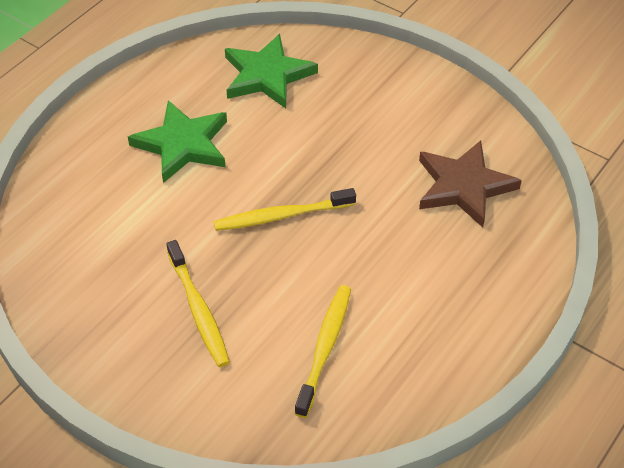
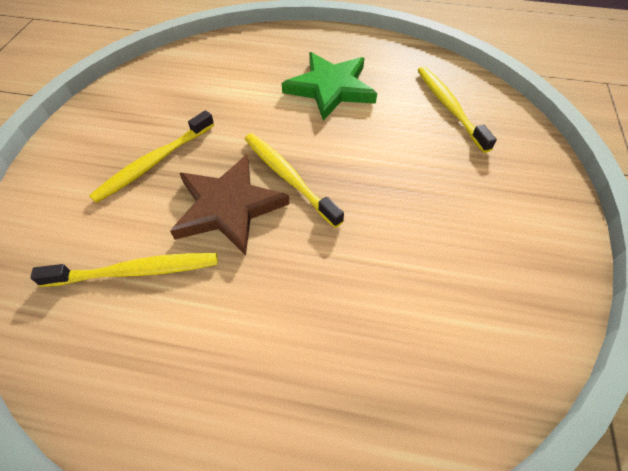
camera: 65 degrees right, 5 degrees up
(267, 75) = (449, 107): green star -> yellow toothbrush
(464, 186) = (429, 325): brown star -> brown star (228, 207)

